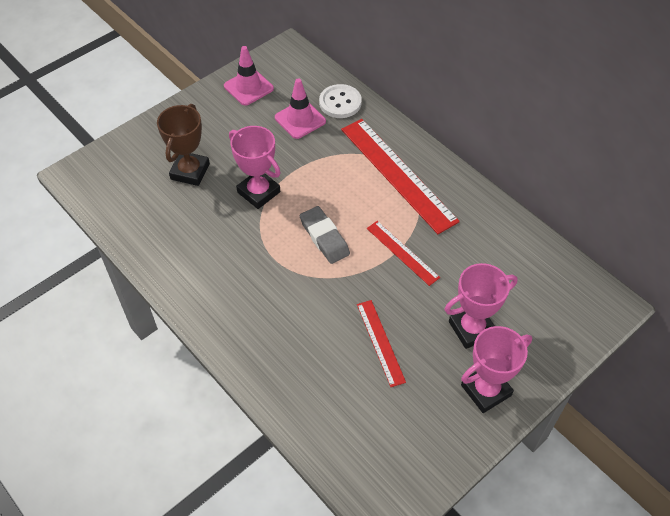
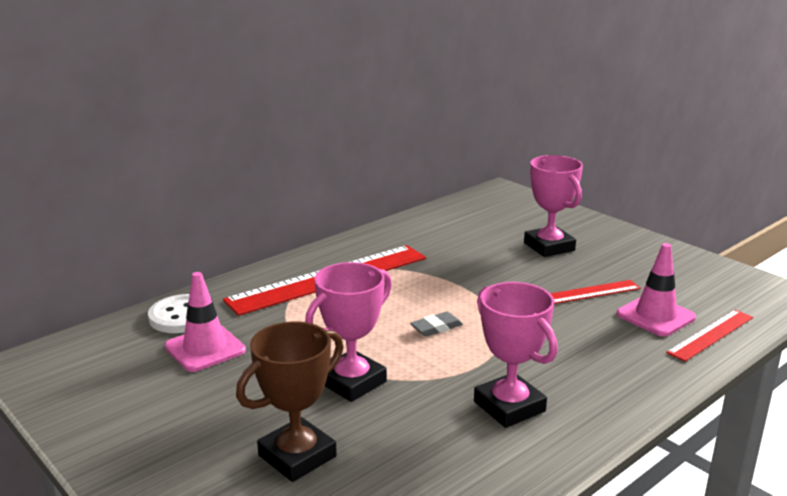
camera: 90 degrees left, 30 degrees down
(190, 171) = (297, 456): brown trophy -> brown trophy turned 60 degrees counterclockwise
(248, 87) = (105, 400): pink traffic cone -> pink traffic cone (655, 316)
(324, 237) = (436, 328): grey eraser -> grey eraser, size x0.61
(402, 252) = (454, 278): red ruler -> red ruler (710, 334)
(486, 390) = (618, 243): pink trophy -> pink trophy (509, 406)

